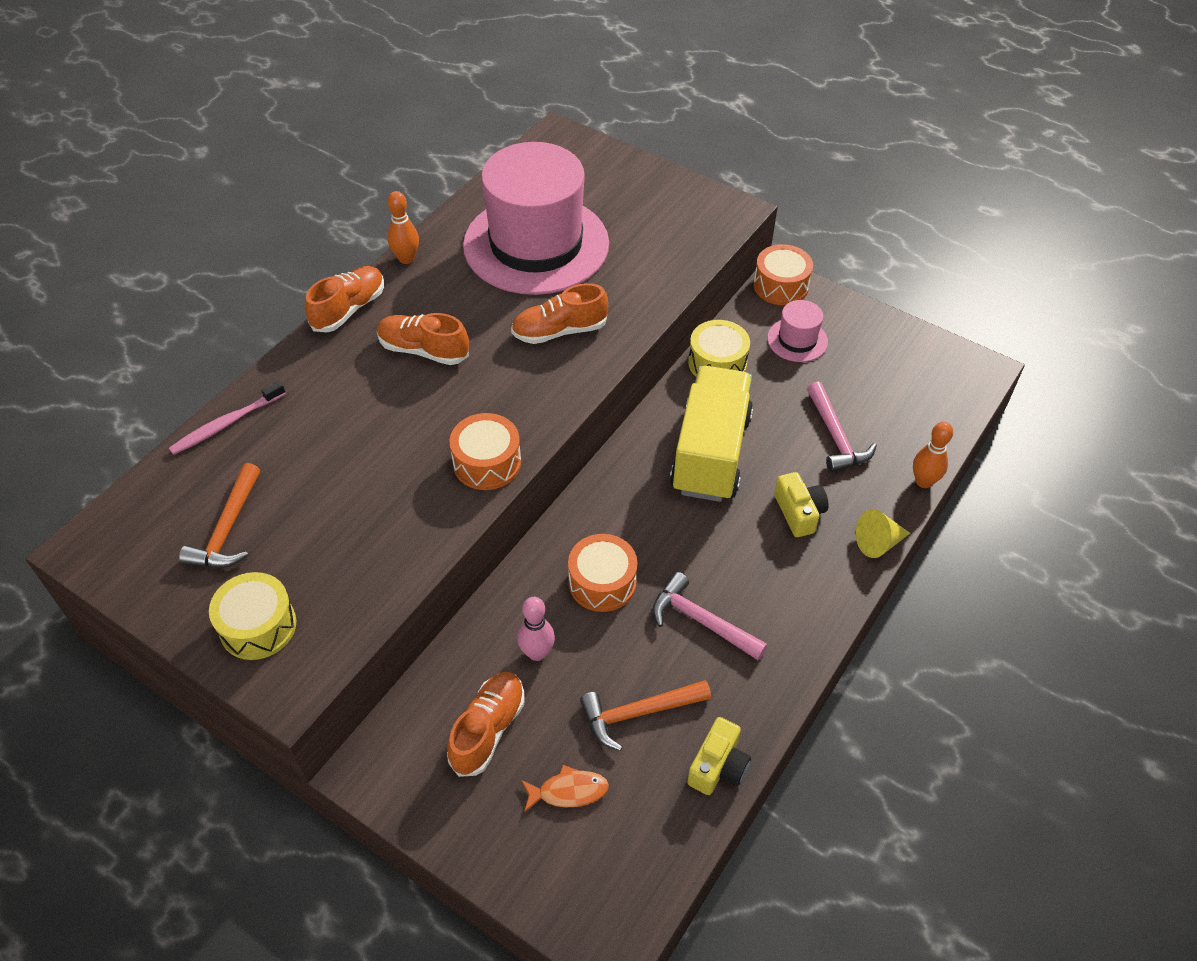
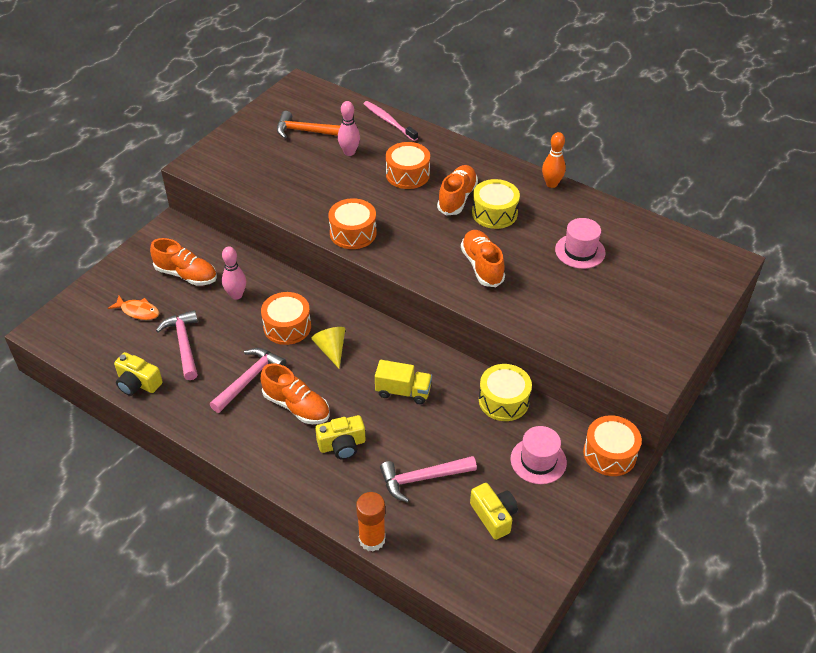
camera: 90 degrees right, 5 degrees down
(258, 626) = (238, 150): yellow drum -> yellow drum (494, 213)
(296, 471) = (349, 152): none -> pink bowling pin
(349, 309) = (495, 161): orange shoe -> orange shoe (296, 406)
(363, 402) = (407, 174): none -> orange drum
(536, 244) = (580, 251): pink hat -> pink hat, size x0.42
(568, 791) = (138, 311): orange fish -> orange fish turned 60 degrees counterclockwise
(638, 713) = (184, 344): orange hammer -> pink hammer
(710, 453) = (403, 391): yellow truck -> yellow truck, size x0.50
(874, 379) = (494, 516): none -> yellow camera
(878, 543) = (309, 496): yellow cone -> yellow cone (331, 350)
(923, 481) = (372, 539): orange bowling pin -> orange glue stick

